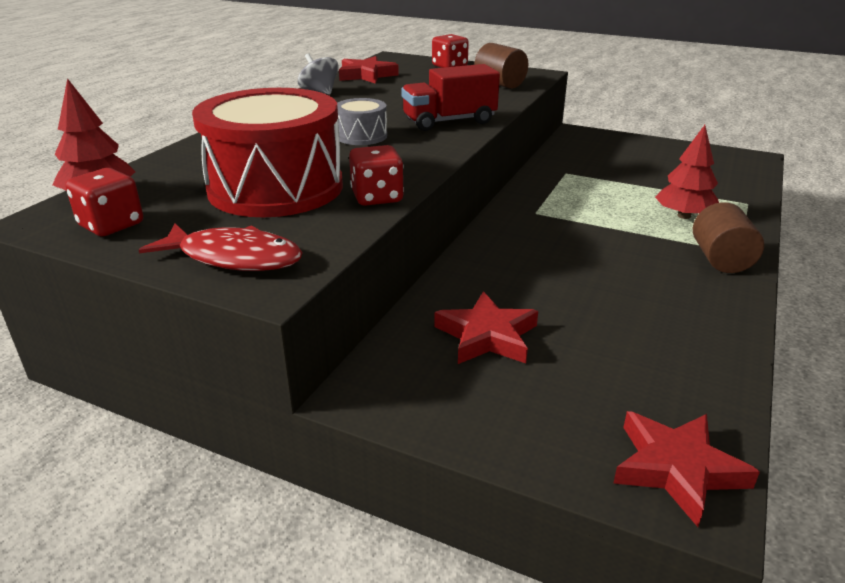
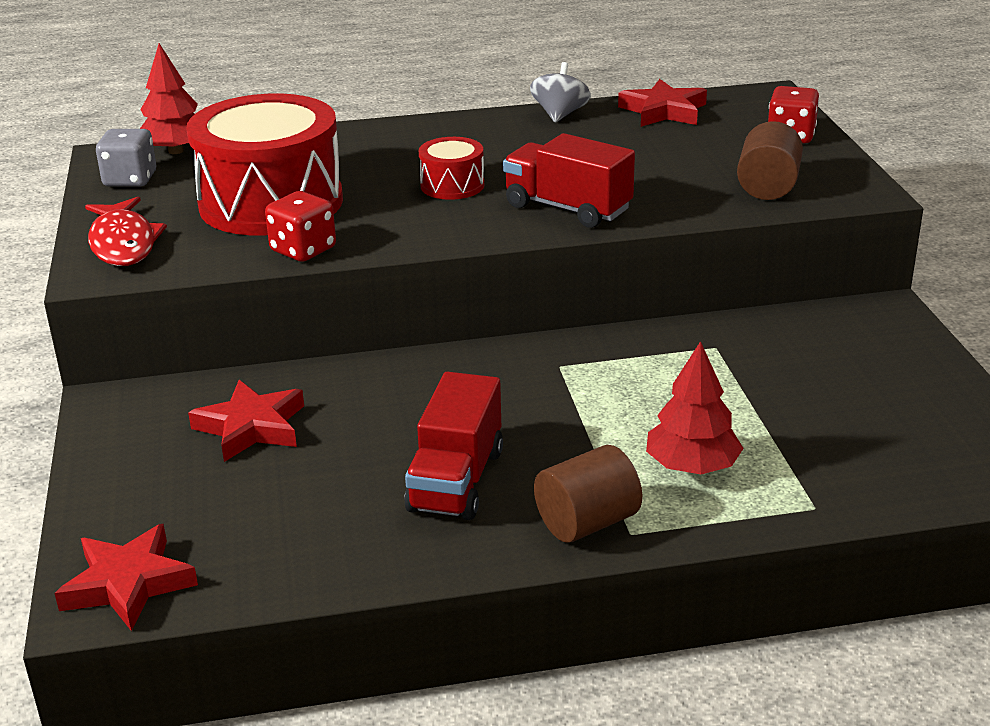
camera: 55 degrees right, 0 degrees up
(111, 225) = (130, 180): red dice -> grey dice
(361, 136) = (452, 185): grey drum -> red drum
(638, 282) = (456, 480): none -> red truck

